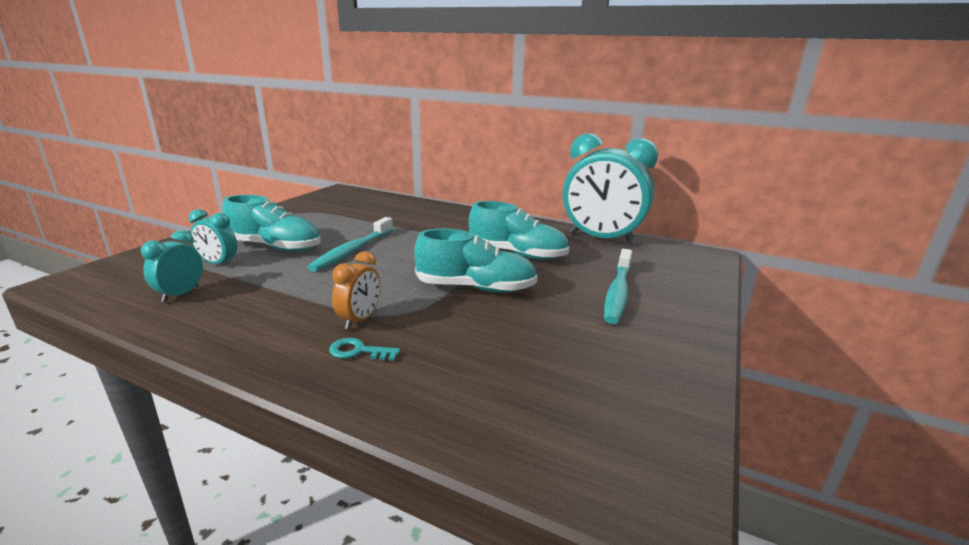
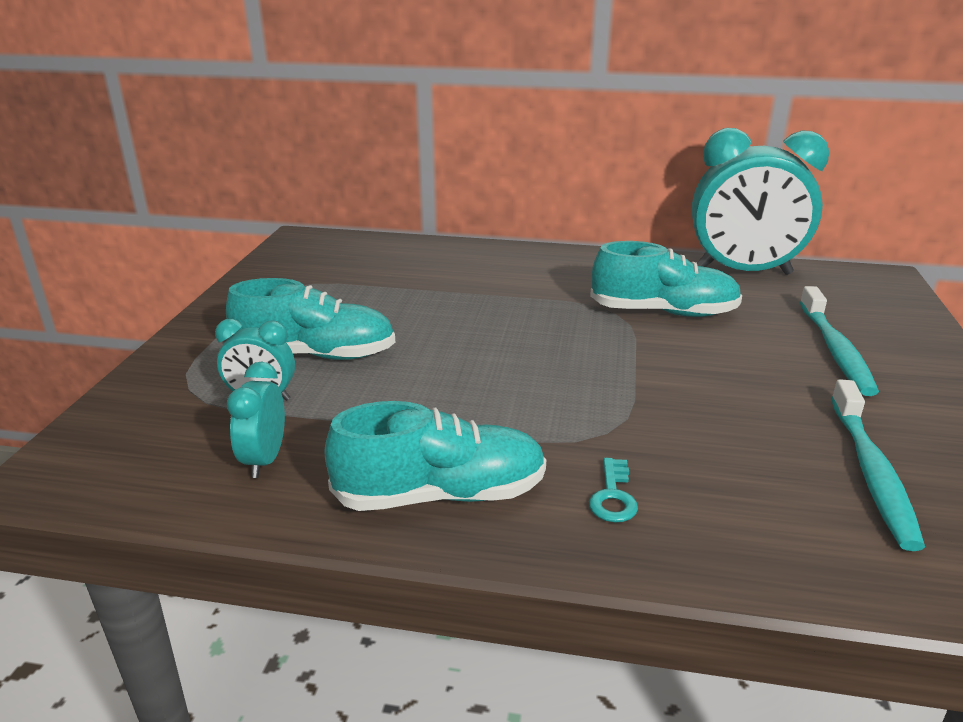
camera: 15 degrees left, 5 degrees up
(353, 250) = (438, 342): turquoise toothbrush -> turquoise toothbrush (871, 471)
(359, 351) = (613, 496): turquoise key -> turquoise key turned 75 degrees counterclockwise
(360, 320) = (565, 450): orange clock -> none
(475, 288) = (662, 374): turquoise shoe -> turquoise shoe (440, 495)

